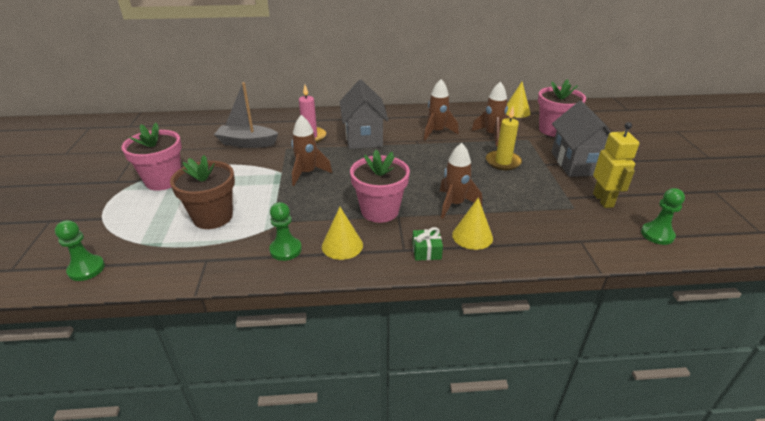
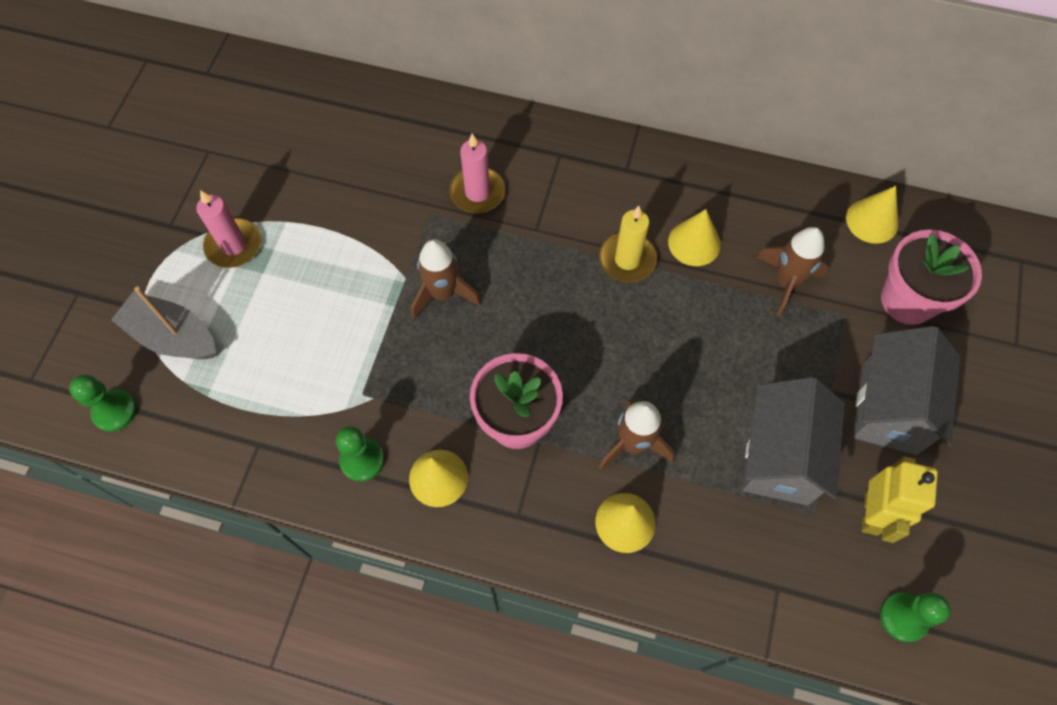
camera: 20 degrees right, 30 degrees up
(163, 180) = (234, 245): pink flower pot -> pink candle
(213, 217) = (284, 356): brown flower pot -> none
(247, 143) = (374, 180): grey boat -> grey boat (173, 336)
(363, 137) = (564, 220): grey house -> grey house (779, 457)
(426, 251) = (547, 530): green gift -> none
(437, 132) = (694, 243): brown rocket -> yellow cone
(503, 162) = (764, 364): yellow candle -> yellow candle (627, 259)

